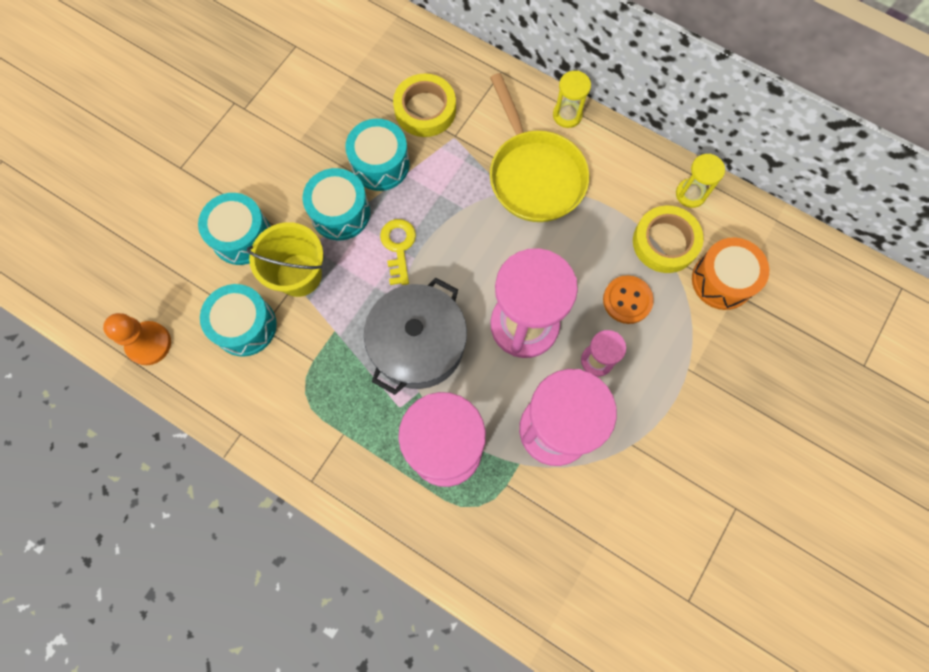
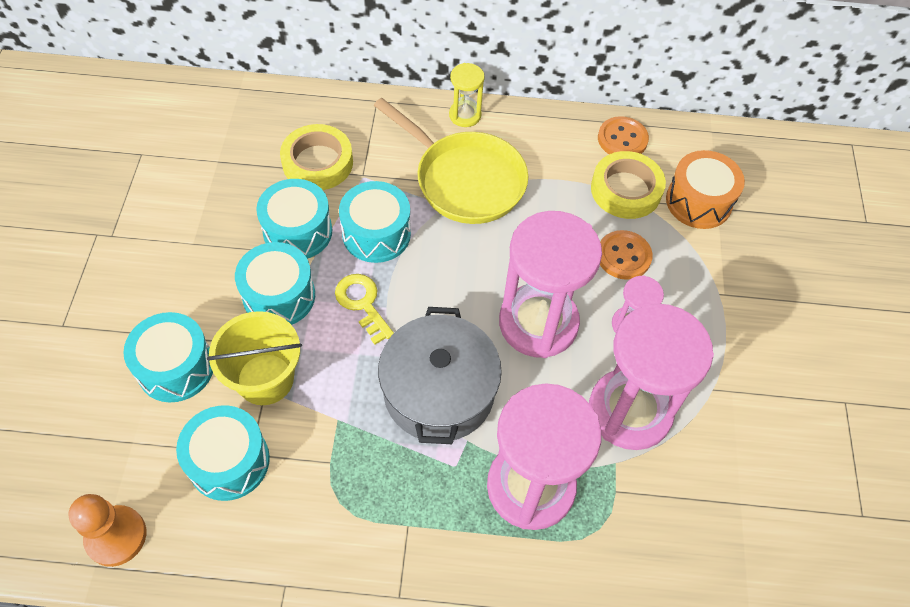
camera: 30 degrees left, 15 degrees down
(439, 192) = (376, 234): none -> turquoise drum
(690, 194) = (622, 139): yellow hourglass -> orange button

